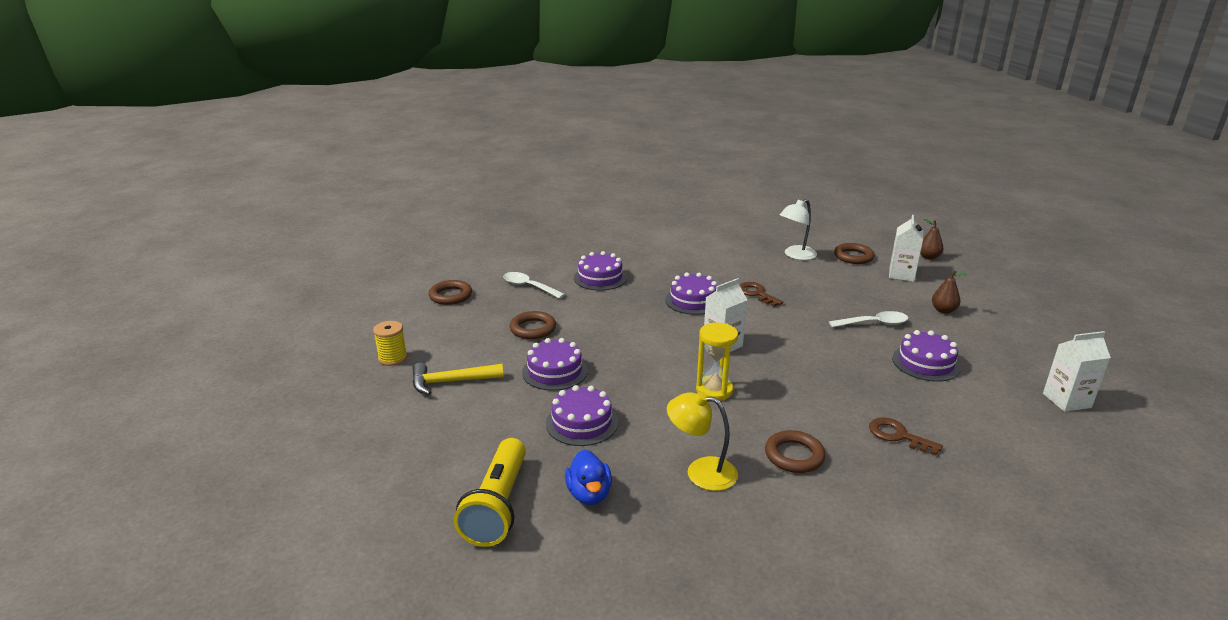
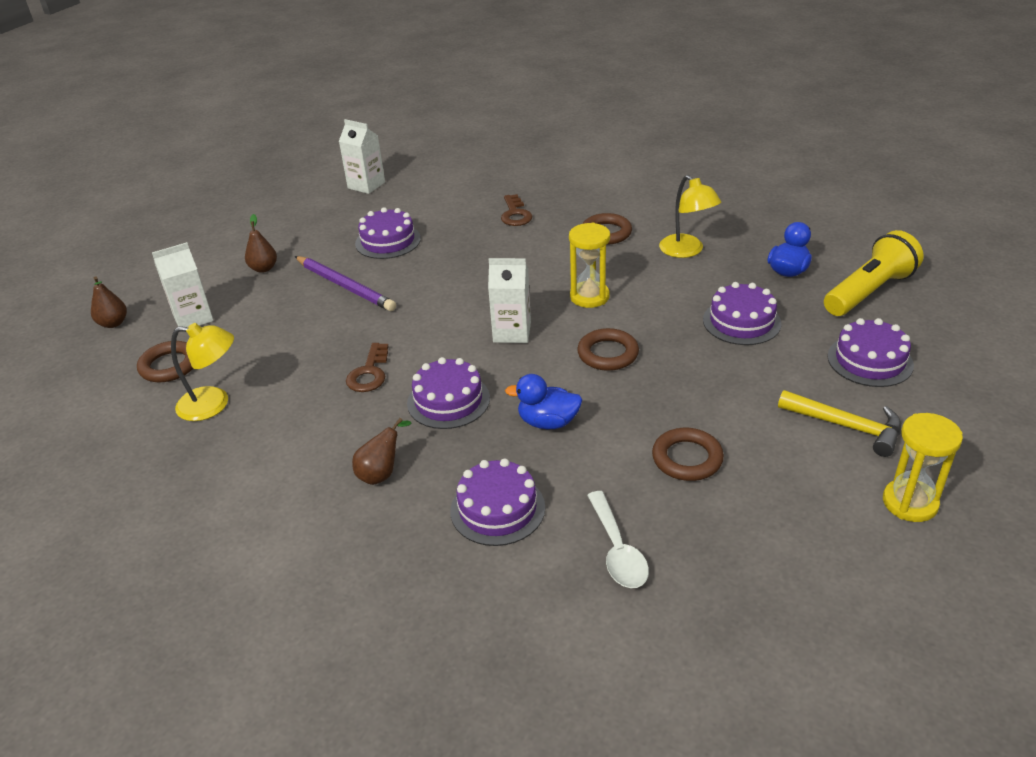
camera: 135 degrees left, 10 degrees up
(393, 358) = (910, 503): yellow spool -> yellow hourglass
(450, 296) = (757, 601): brown ring -> brown ring (608, 354)
(555, 371) = (717, 384): purple cake -> purple cake (870, 360)
(627, 313) = (548, 422): none -> blue duck
(671, 267) = (381, 473): none -> brown pear
(796, 255) = (214, 404): white lamp -> yellow lamp
(874, 323) = (345, 286): white spoon -> purple pencil

